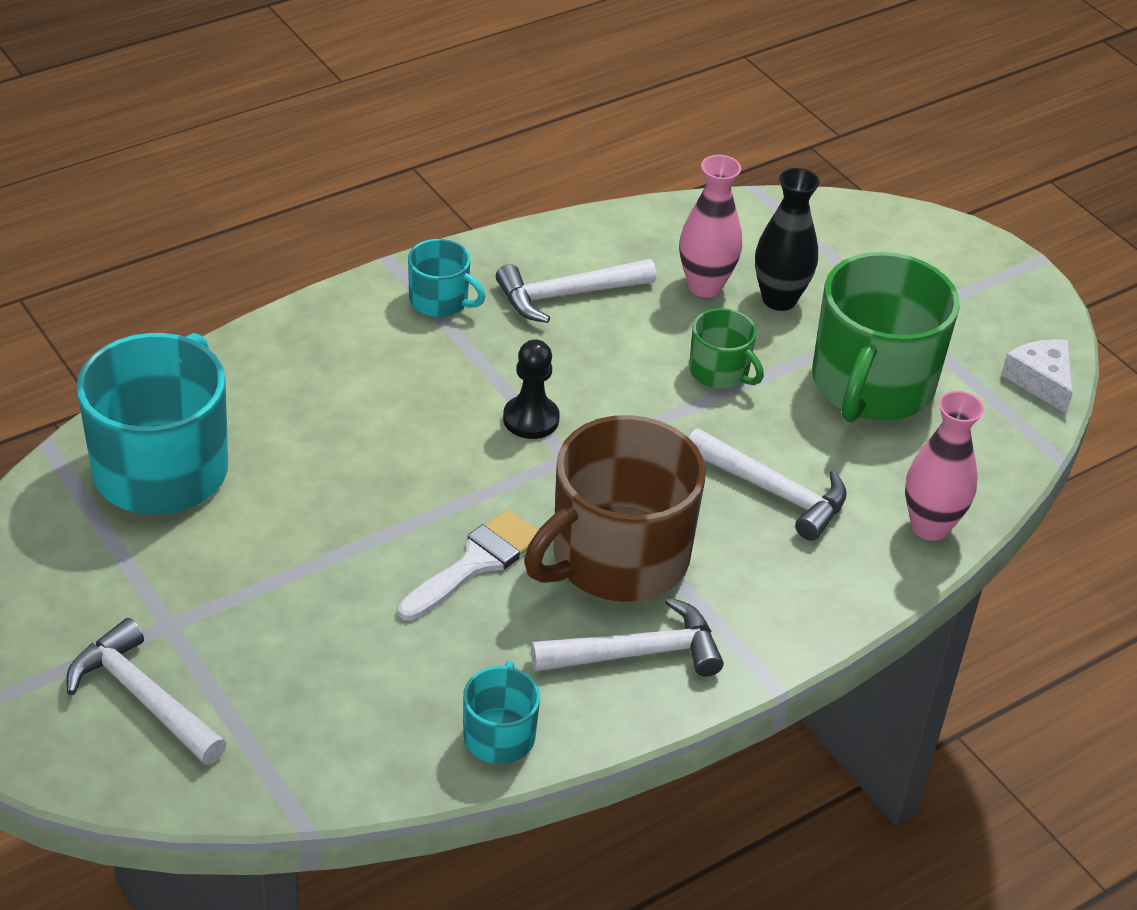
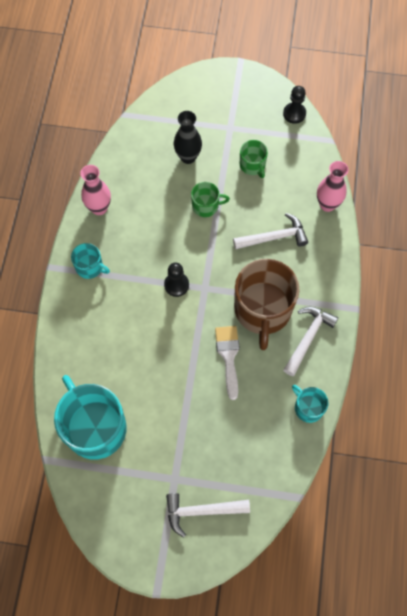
camera: 45 degrees left, 25 degrees up
(440, 301) = (90, 267): turquoise mug -> turquoise mug turned 45 degrees clockwise
(567, 295) = (125, 223): white hammer -> none
(705, 286) = (160, 174): pink vase -> pink vase (99, 208)
(871, 385) = (252, 165): green mug -> green mug, size x0.48
(1041, 381) = (294, 113): white cheese -> black pawn

